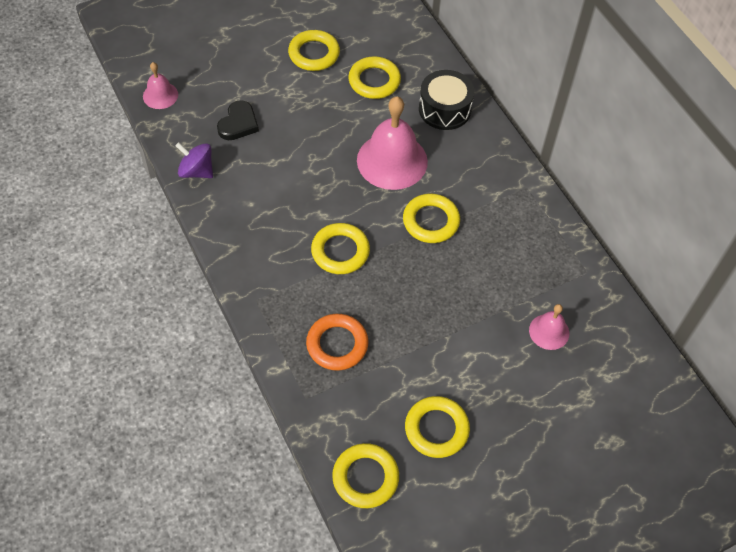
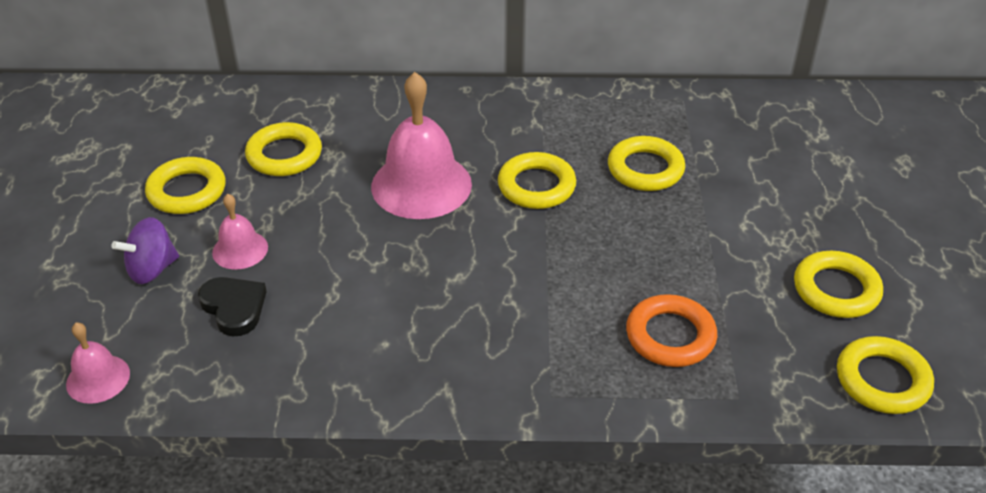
camera: 60 degrees left, 15 degrees down
(196, 171) = (279, 384): purple spinning top -> purple spinning top (152, 269)
(340, 251) = (527, 281): yellow ring -> yellow ring (645, 169)
(444, 109) = (381, 115): black drum -> none
(549, 331) = (744, 153): pink bell -> pink bell (240, 249)

